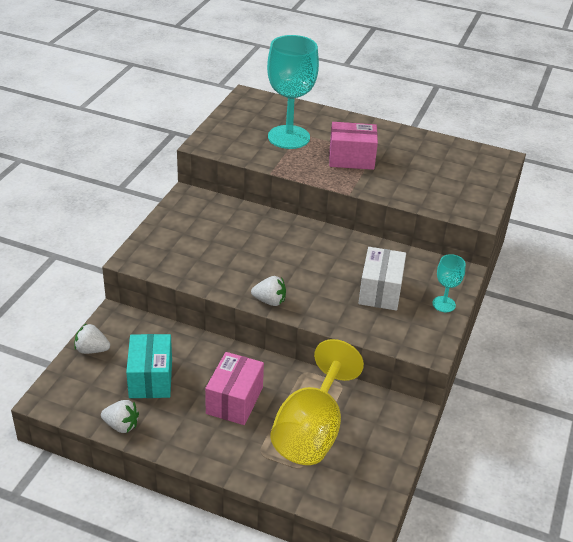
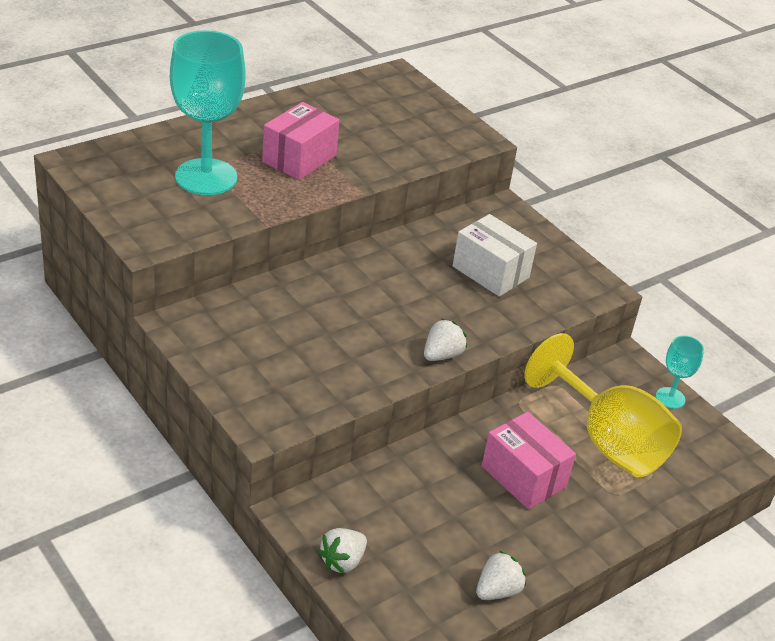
camera: 60 degrees left, 0 degrees up
(151, 378) = (436, 529): turquoise box -> none
(443, 304) = (543, 244): turquoise goblet -> turquoise goblet (670, 398)

